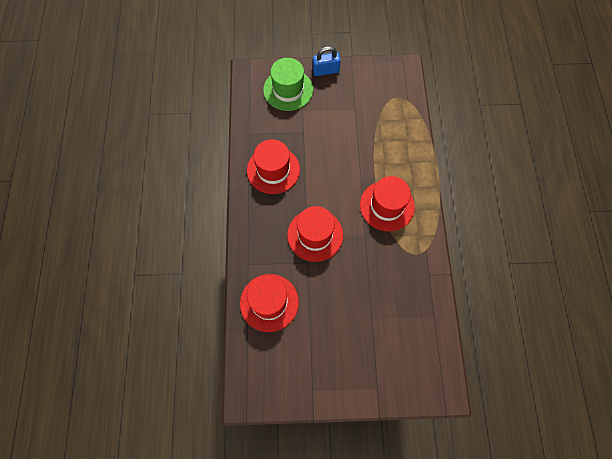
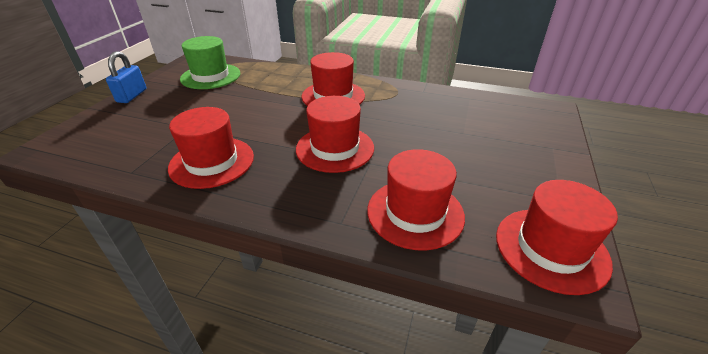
camera: 70 degrees left, 30 degrees down
(265, 382) = (551, 249): none -> red hat
(288, 90) = (115, 125): green hat -> green hat (210, 76)

